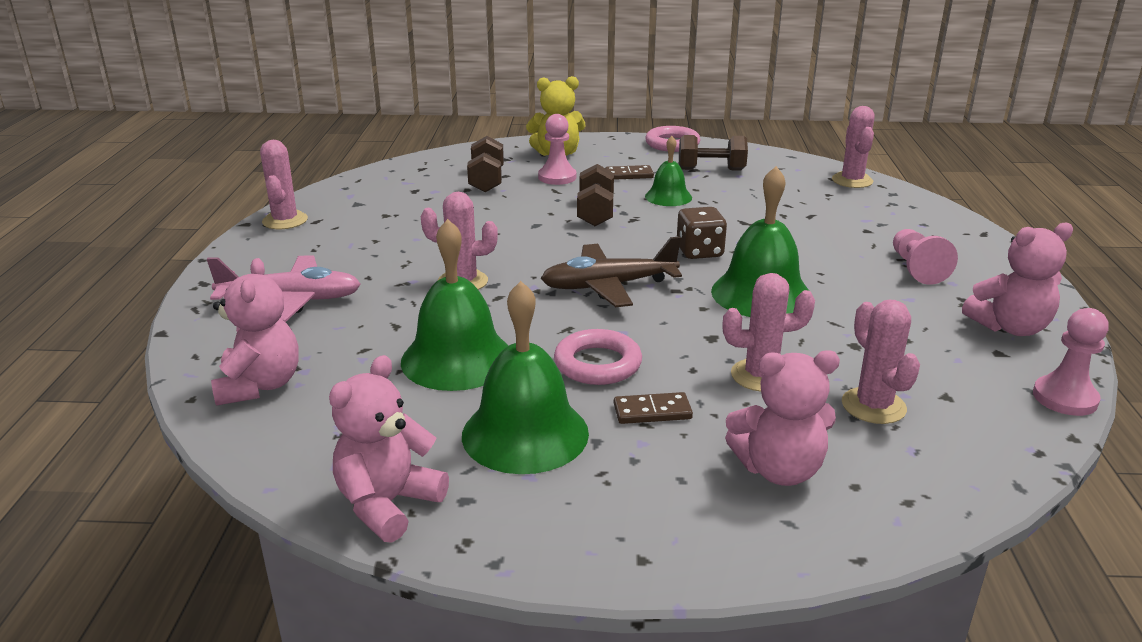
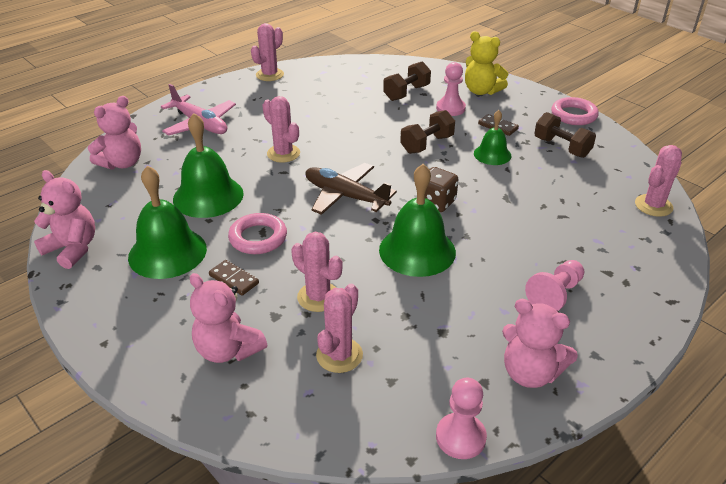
camera: 45 degrees right, 10 degrees up
(388, 504) = (72, 249): pink teddy bear -> pink teddy bear turned 45 degrees clockwise

